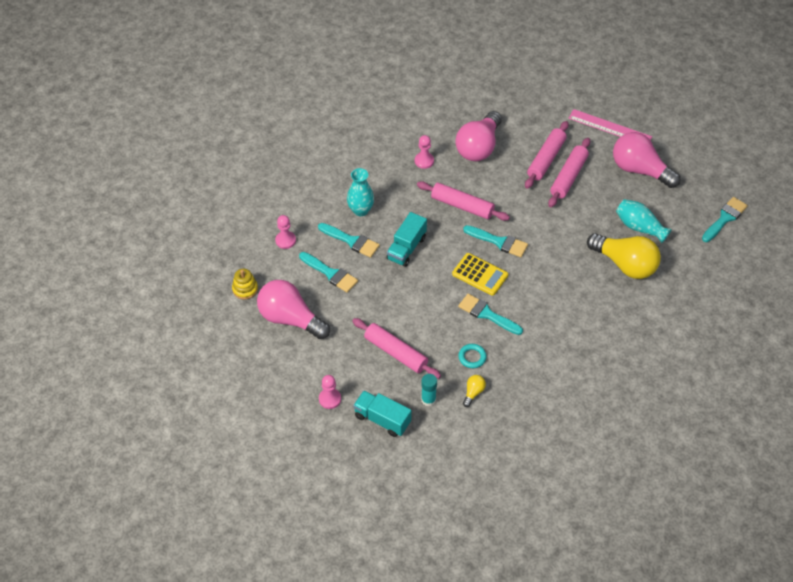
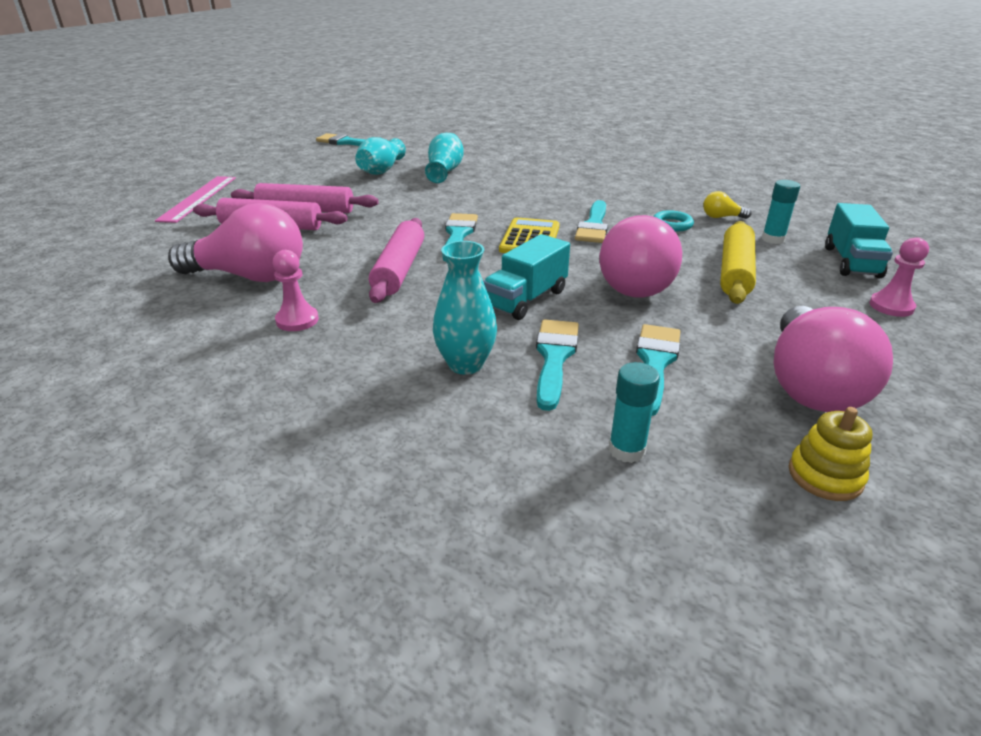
camera: 110 degrees left, 20 degrees down
(285, 240) = (626, 450): pink pawn -> turquoise glue stick
(396, 352) = (735, 272): pink rolling pin -> yellow rolling pin
(406, 248) = (526, 299): turquoise truck -> turquoise truck turned 120 degrees clockwise
(625, 264) = (444, 171): yellow light bulb -> turquoise vase
(639, 170) = (281, 178): pink light bulb -> pink light bulb (636, 283)

